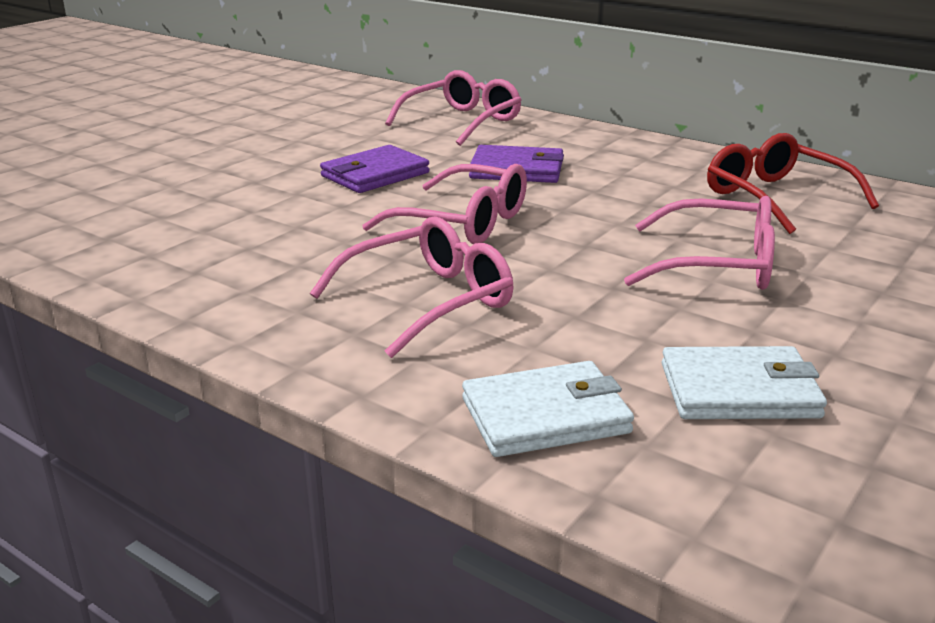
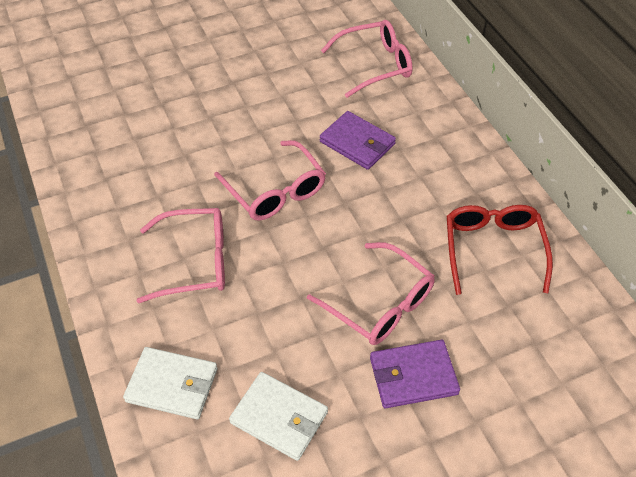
camera: 30 degrees right, 25 degrees up
(375, 174) = (268, 113): purple wallet -> purple wallet (413, 376)

